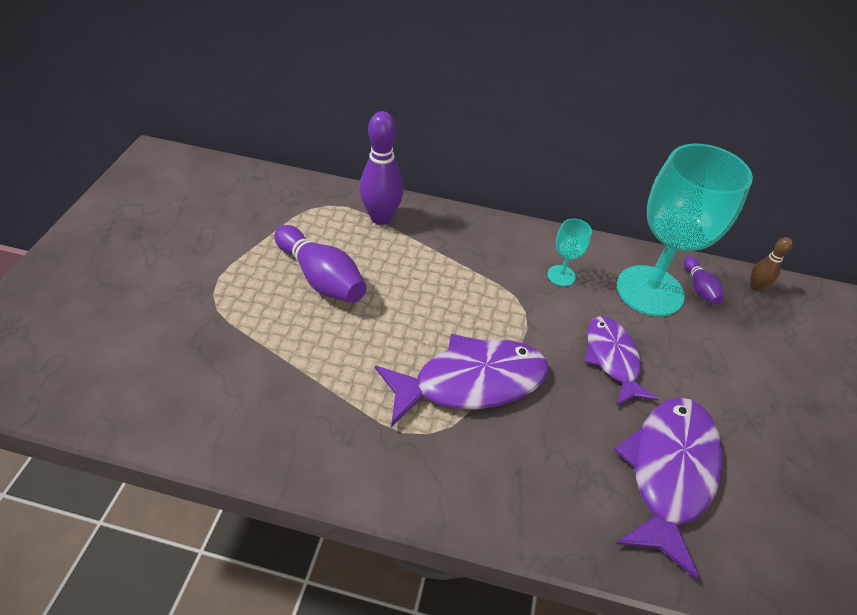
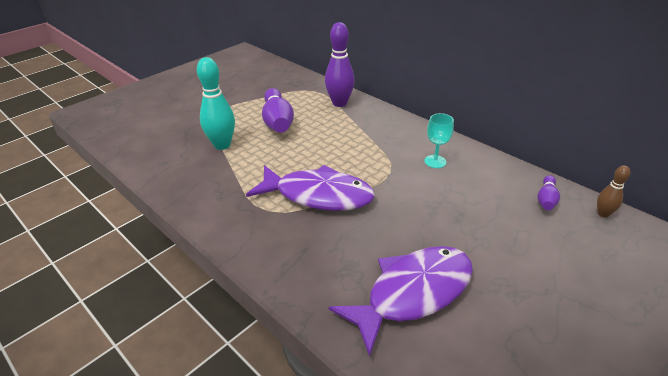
camera: 35 degrees right, 10 degrees down
(274, 349) = (222, 145): none -> turquoise bowling pin
(612, 359) = (430, 216): purple fish -> none
(649, 291) = (499, 189): turquoise goblet -> none

